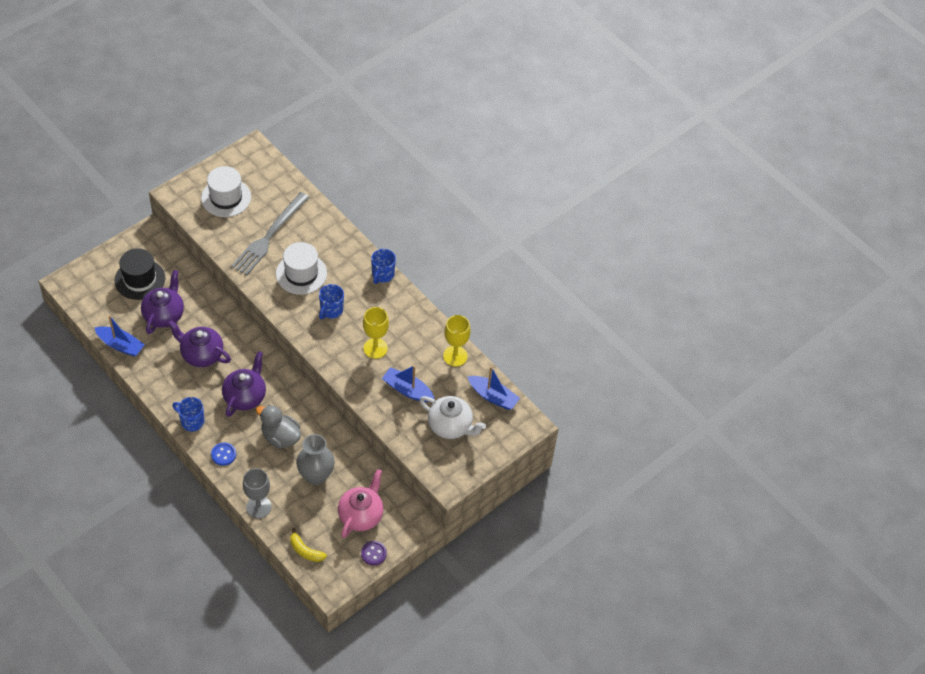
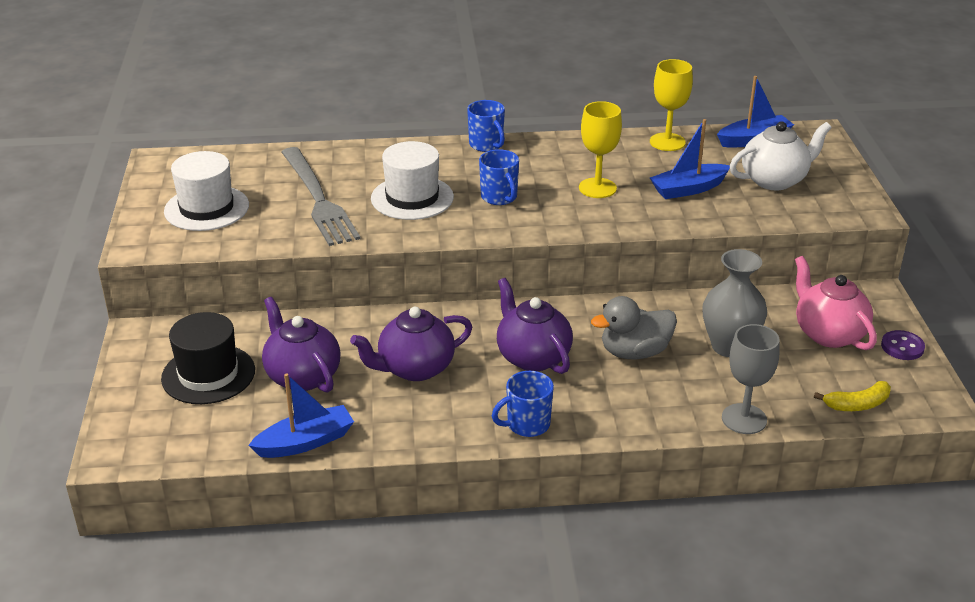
camera: 50 degrees left, 20 degrees down
(223, 454) = (618, 416): blue button -> none

